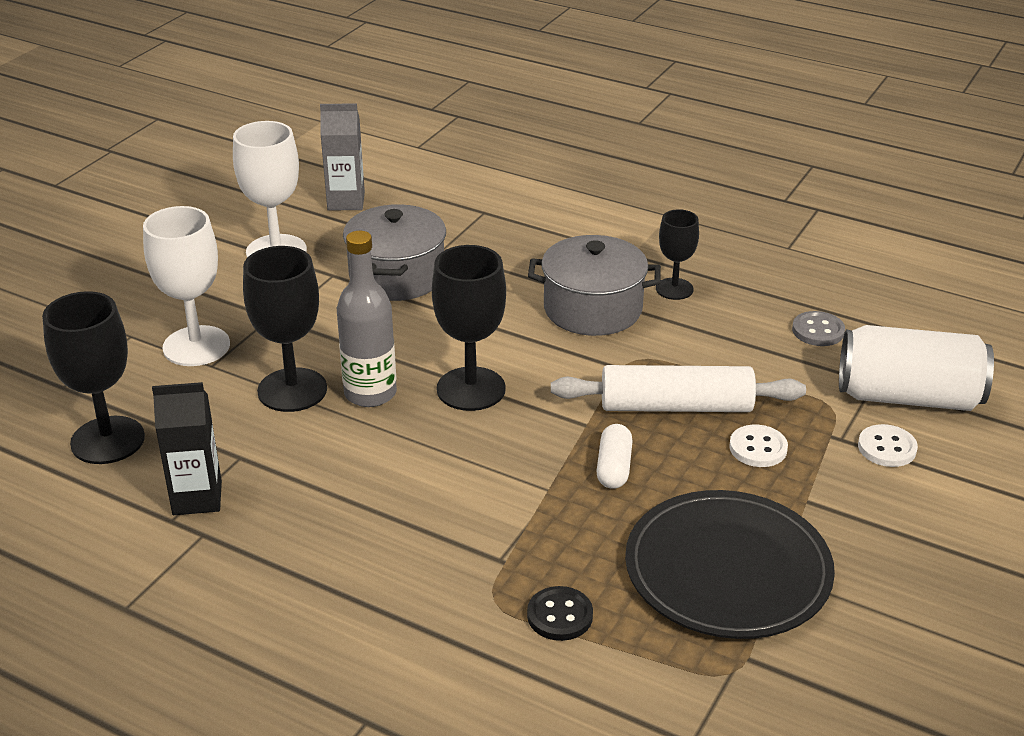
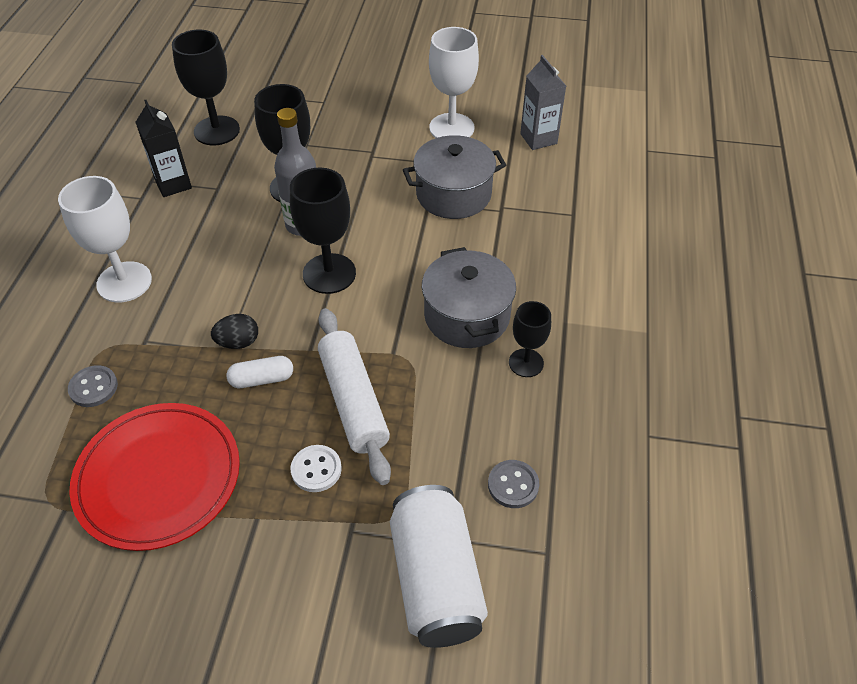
camera: 70 degrees right, 15 degrees up
(196, 346) = (324, 131): white goblet -> white goblet (124, 282)
(545, 478) = (238, 342): none -> black egg
(560, 616) = (93, 387): black button -> grey button
(727, 570) = (158, 477): black plate -> red plate
(887, 448) = (349, 571): white button -> none

